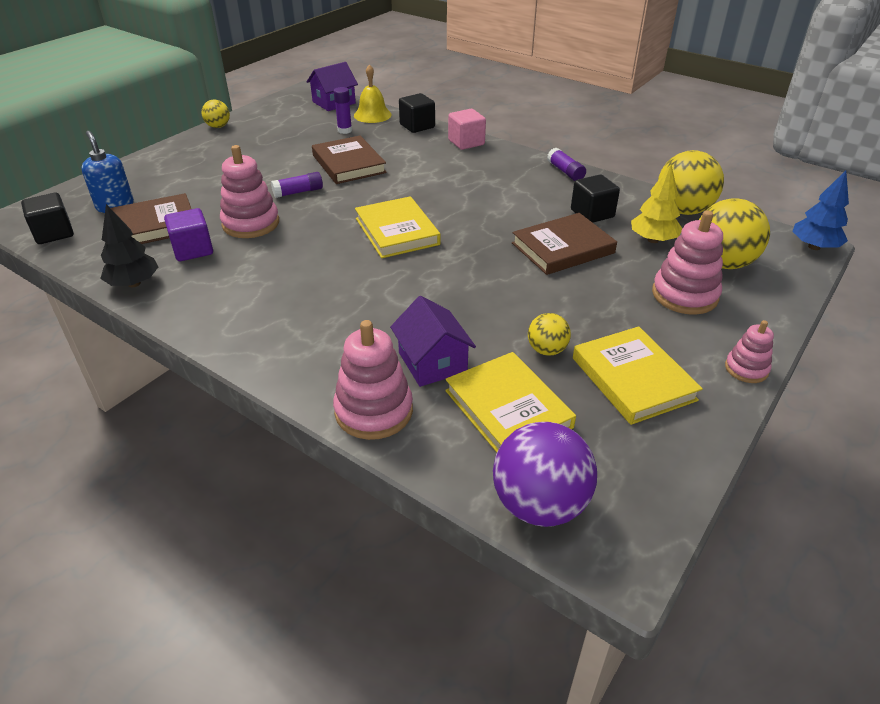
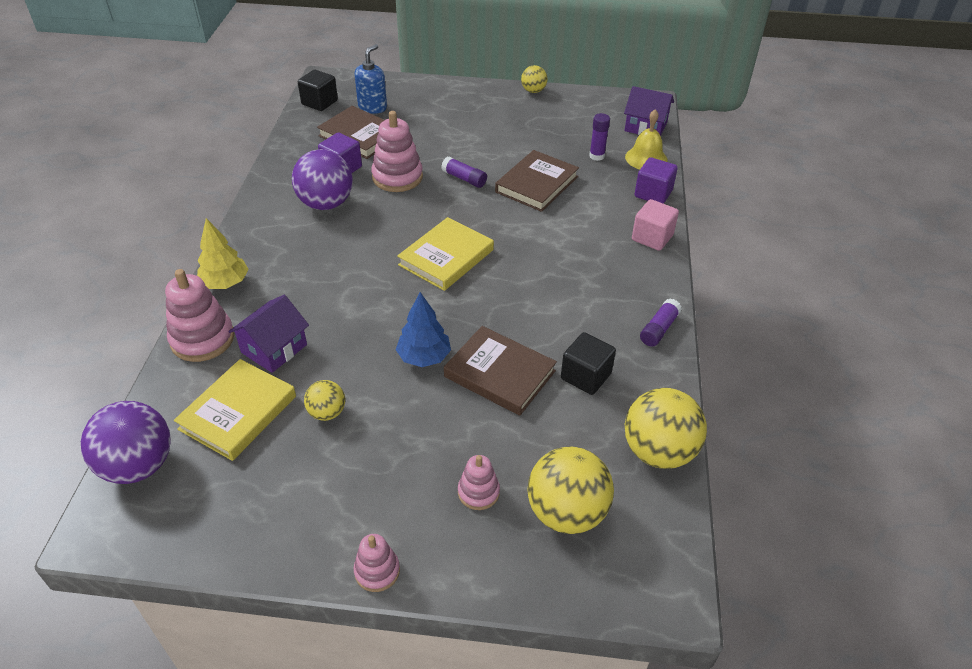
camera: 60 degrees right, 5 degrees up
(134, 283) = (284, 164): black tree -> none
(239, 274) = (326, 204): none -> purple ball
(417, 126) = (653, 194): black cube -> purple cube
(633, 379) = (316, 484): yellow book -> none
(653, 240) = (570, 440): yellow tree -> yellow tree (225, 283)
(684, 295) = (478, 492): pink stacking toy -> pink stacking toy, size x0.57
(814, 247) = (674, 601): blue tree -> blue tree (424, 357)

